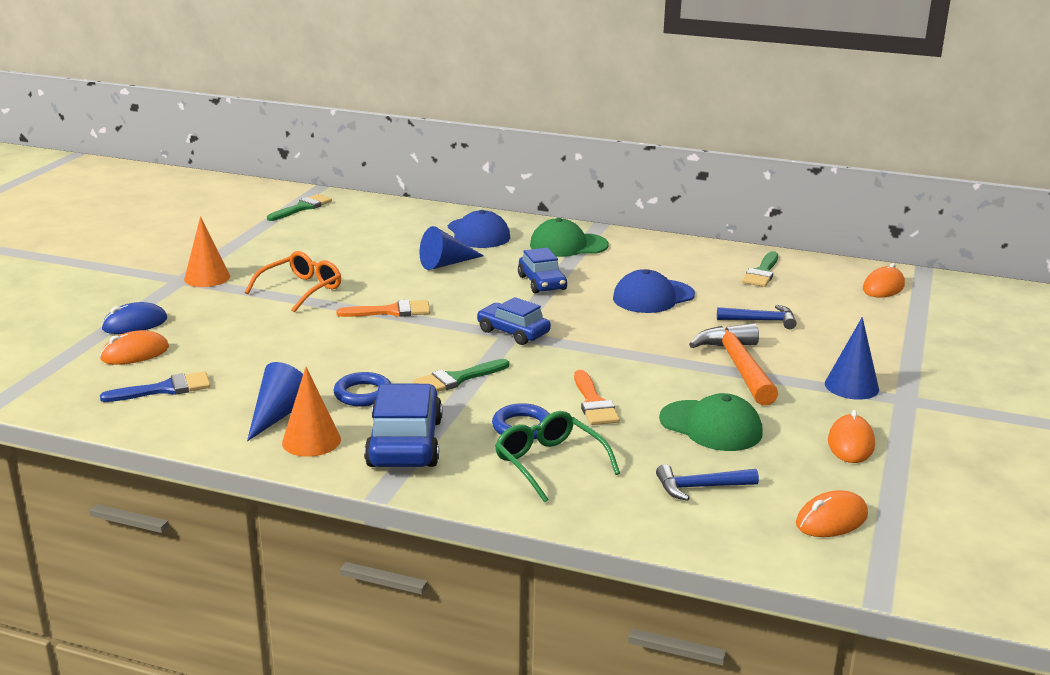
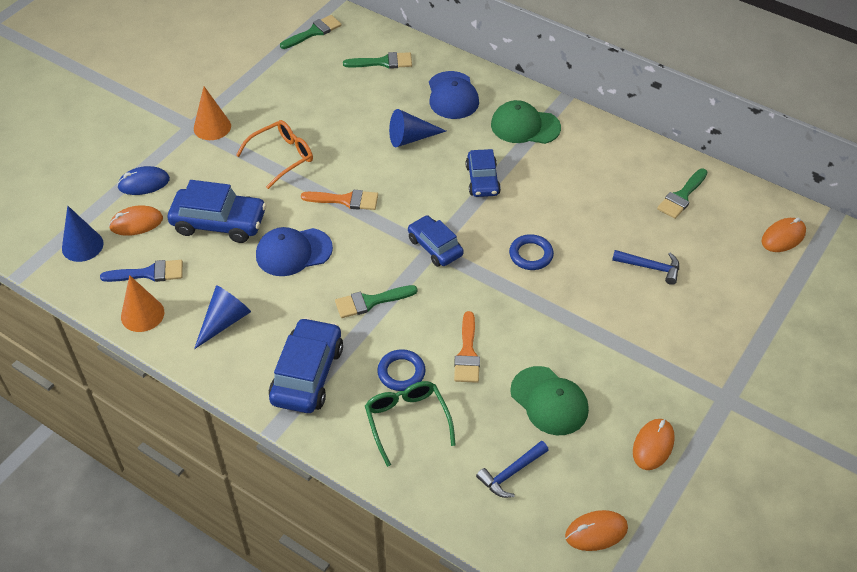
camera: 15 degrees right, 25 degrees up
(242, 342) = (219, 223): none -> blue car
(311, 441) = (240, 358): orange cone -> orange cone (142, 314)
(363, 394) = (293, 307): blue ring -> blue ring (531, 255)
(390, 220) = (383, 62): none -> green brush
(653, 297) = (570, 217): blue cap -> blue cap (293, 252)
(700, 487) = (511, 473): blue hammer -> blue hammer turned 45 degrees counterclockwise
(738, 366) = (604, 327): orange hammer -> none
(851, 386) = (688, 372): blue cone -> blue cone (82, 246)

